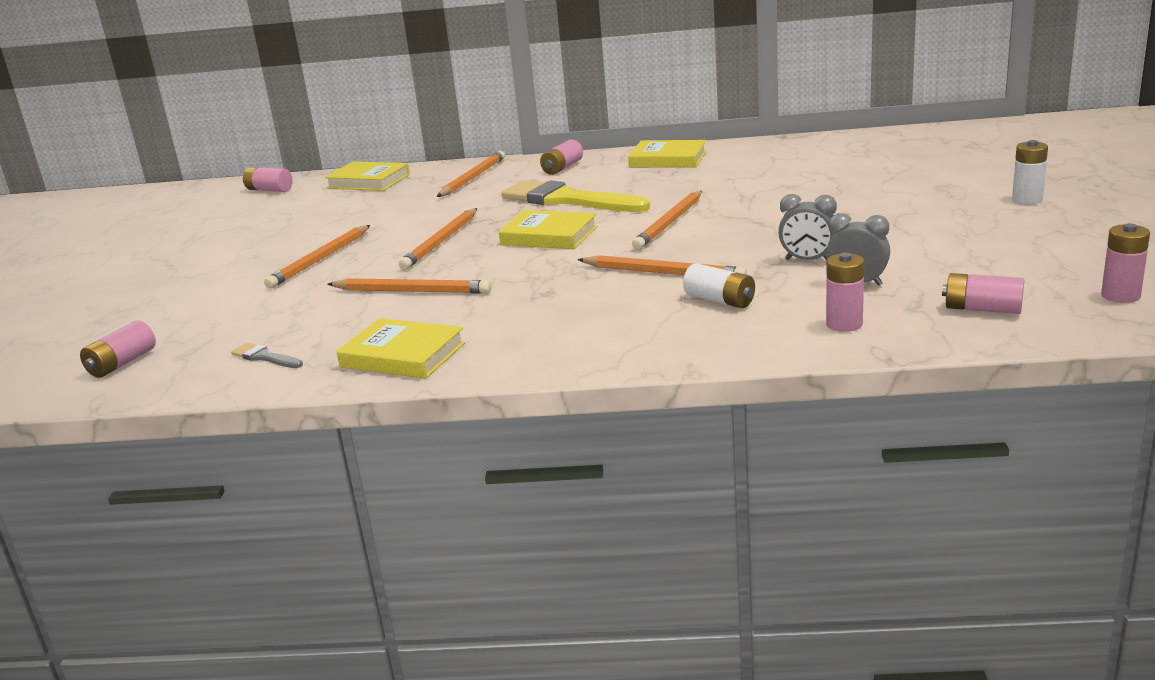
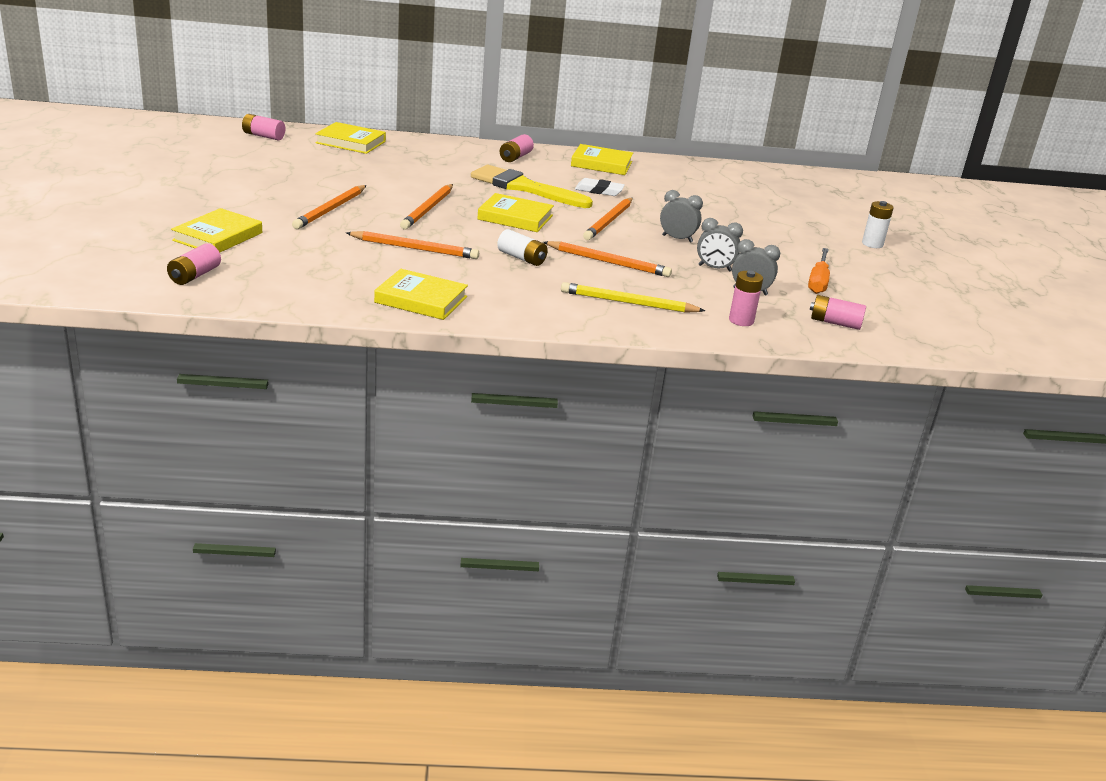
camera: 10 degrees left, 5 degrees up
(171, 311) = (218, 237): none -> yellow book
(265, 357) = (311, 286): grey brush -> none
(473, 178) = (441, 154): orange pencil -> none
(661, 189) = (599, 191): none -> white eraser
(685, 321) = (628, 303): none -> yellow pencil
(720, 300) = (652, 290): white battery -> white battery (521, 258)
(758, 231) = (677, 239): none -> grey clock
(954, 257) = (818, 281): none -> orange screwdriver
(1120, 296) = (926, 326): pink battery -> none

